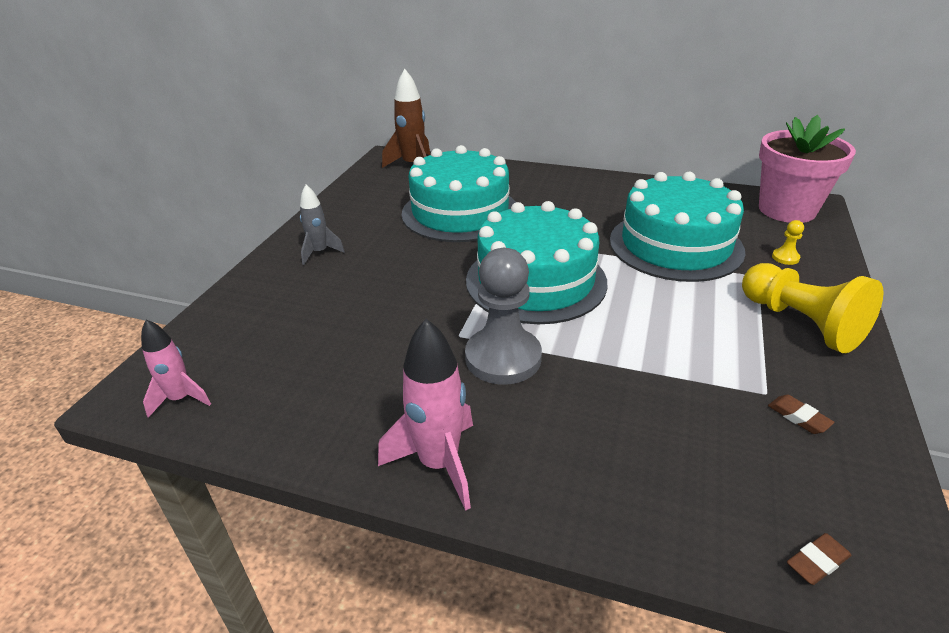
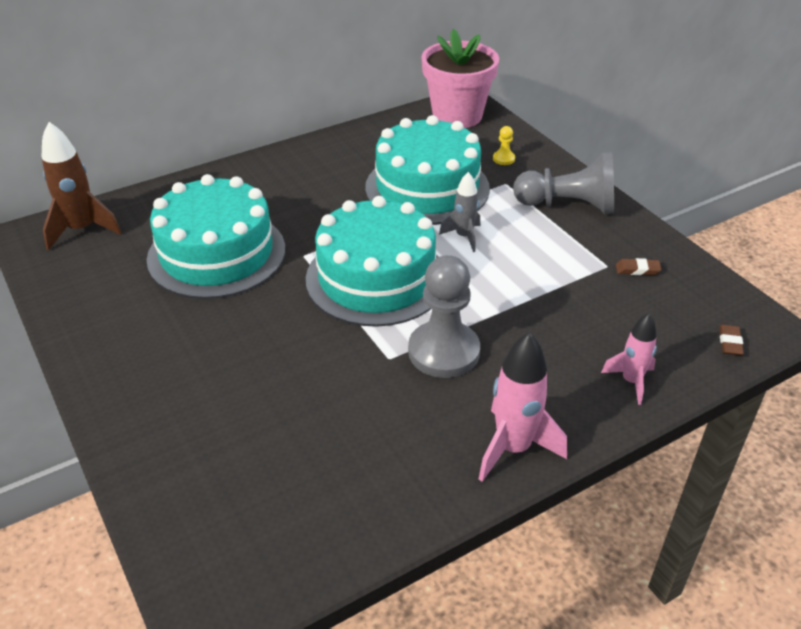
camera: 50 degrees left, 5 degrees up
(181, 399) = (261, 573): pink rocket -> pink rocket (631, 381)
(320, 252) = (148, 374): grey rocket -> grey rocket (464, 237)
(800, 323) = (568, 205): yellow pawn -> grey pawn

